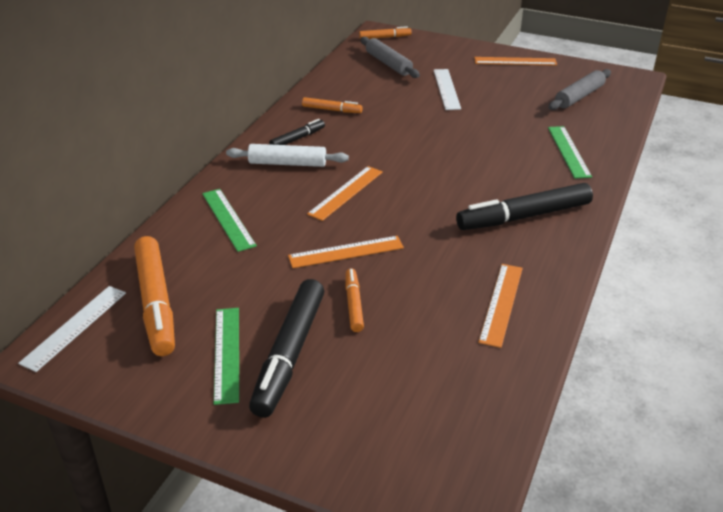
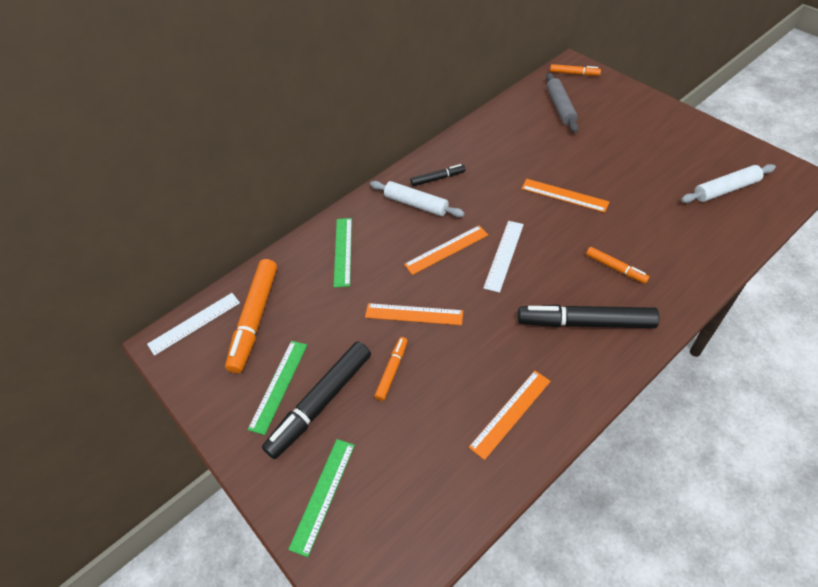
camera: 30 degrees right, 15 degrees up
(331, 110) = (482, 152): orange marker -> orange marker (615, 268)
(446, 89) = (598, 150): white ruler -> white ruler (504, 255)
(515, 61) = (685, 129): orange ruler -> orange ruler (564, 195)
(568, 151) = (673, 257): green ruler -> green ruler (323, 495)
(579, 96) = (725, 189): grey rolling pin -> white rolling pin

